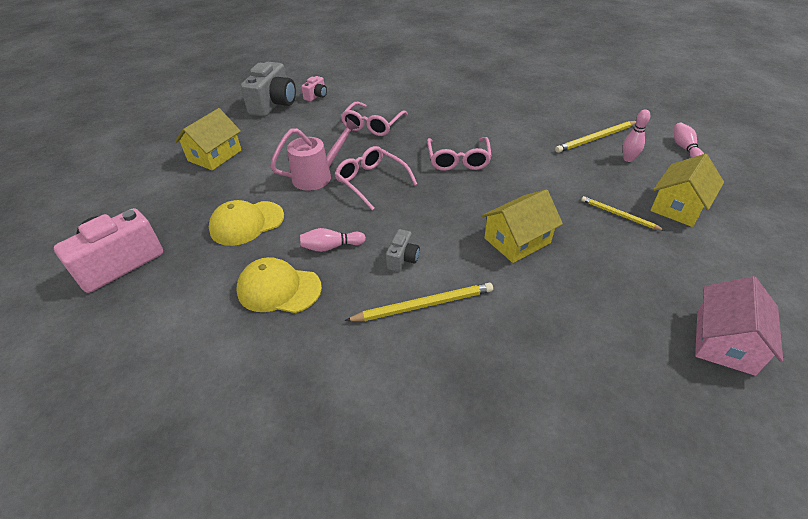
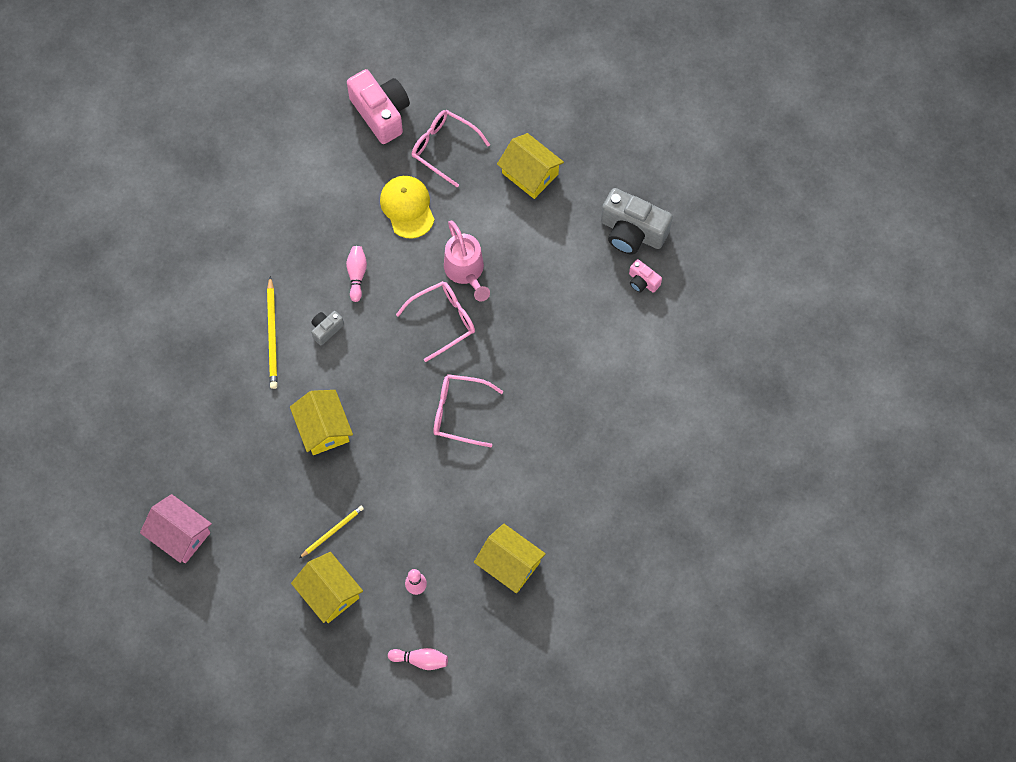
camera: 100 degrees right, 25 degrees up
(279, 289) = (318, 232): yellow cap -> none
(372, 125) = (554, 337): pink glasses -> pink glasses (444, 148)
(402, 259) = (326, 329): grey camera -> grey camera turned 105 degrees clockwise
(571, 120) = (509, 564): none -> yellow house
(595, 138) = (464, 573): yellow pencil -> none

